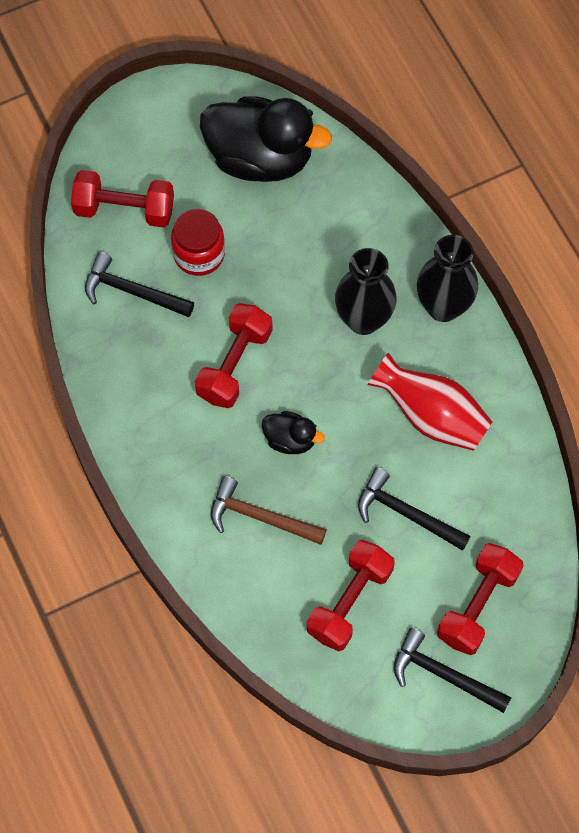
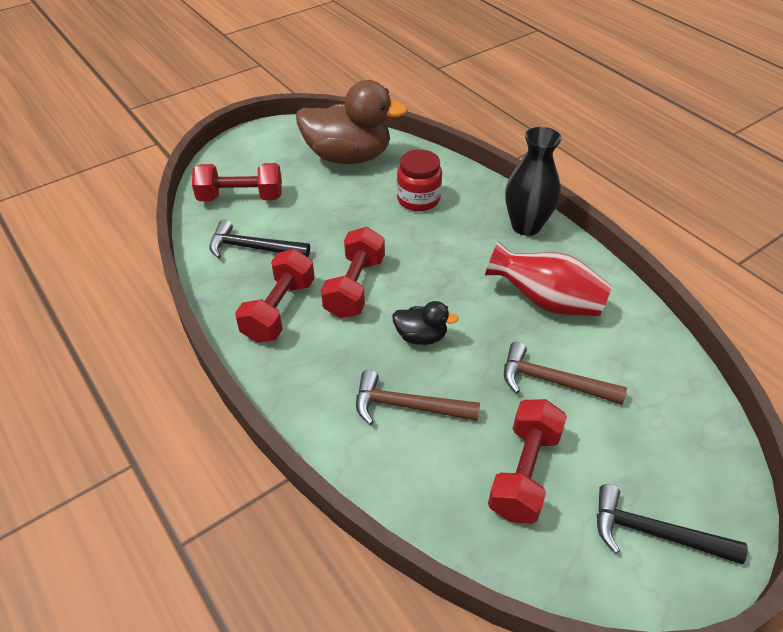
camera: 10 degrees left, 20 degrees down
(199, 254) = (309, 217): red jar -> red jar (418, 199)
(260, 158) = (348, 157): black duck -> brown duck
(363, 319) = (461, 242): black vase -> none
(406, 513) = (552, 381): black hammer -> brown hammer
(477, 605) = (658, 454): red dumbbell -> red dumbbell (279, 310)

